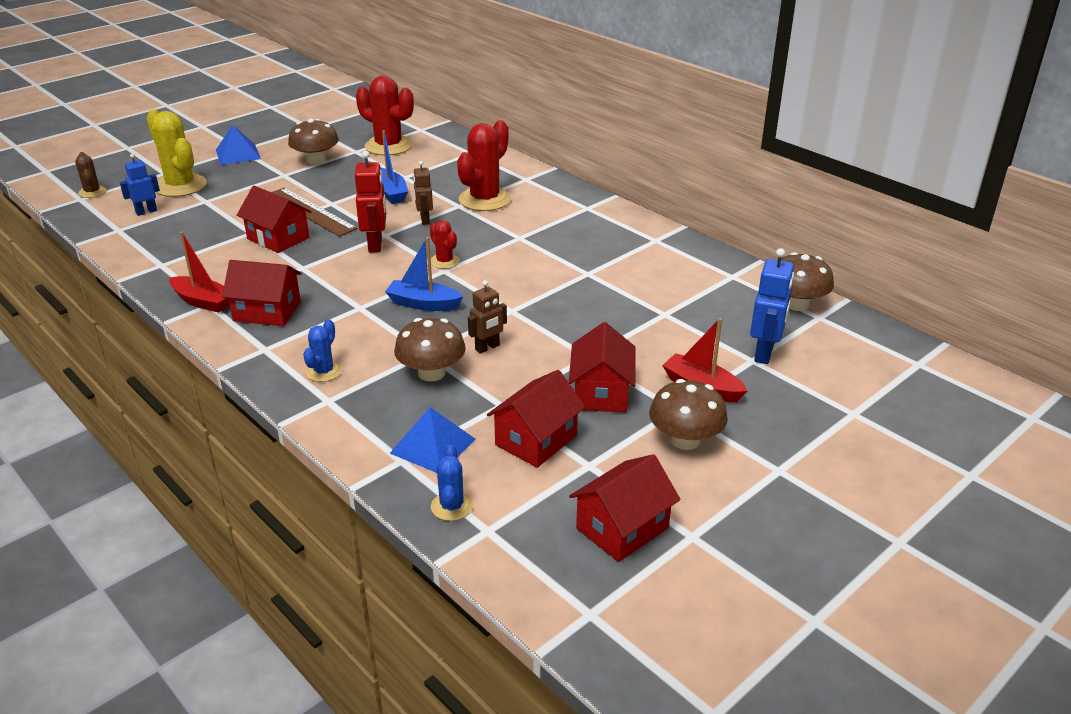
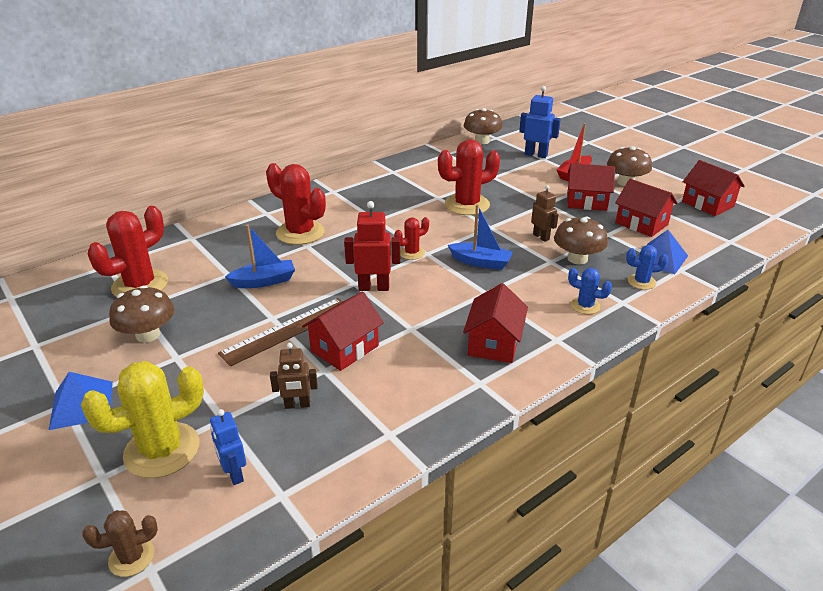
camera: 85 degrees left, 0 degrees up
(203, 302) = (475, 388): red boat -> none
(423, 304) = (481, 262): blue boat -> blue boat turned 90 degrees counterclockwise
(424, 220) = (330, 262): brown robot -> brown robot (297, 405)
(451, 506) = (716, 252): blue cactus -> blue cactus (641, 282)
(569, 293) = (467, 205): none -> red cactus

